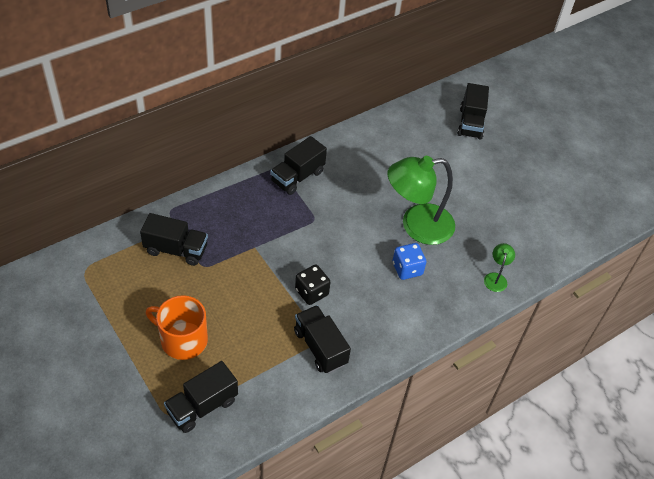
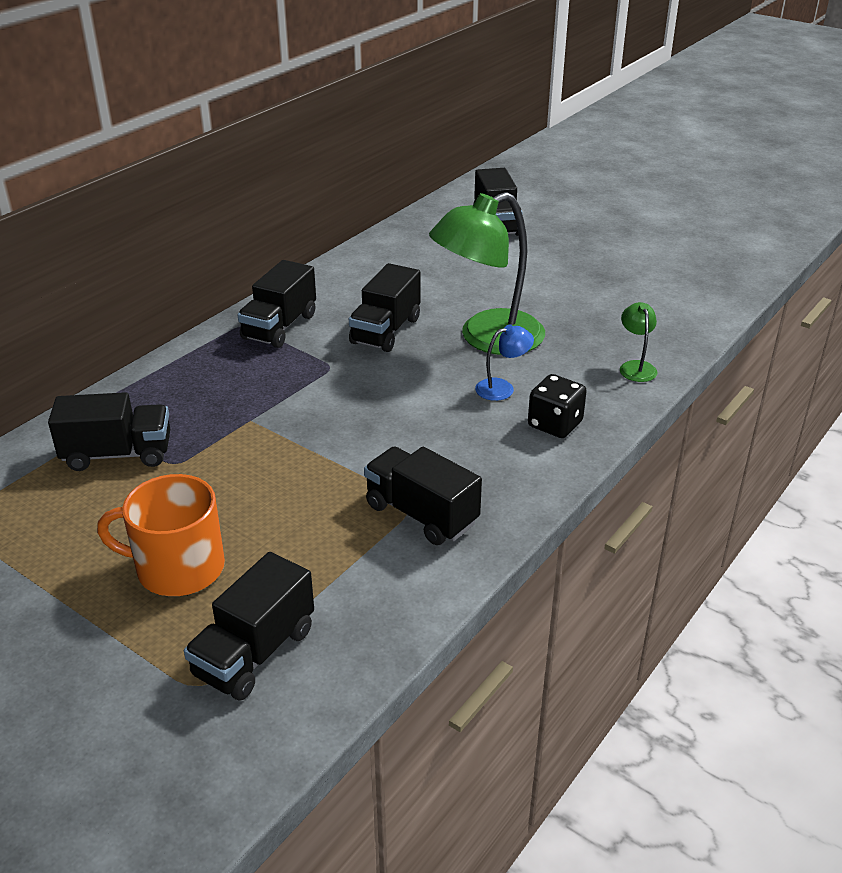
camera: 15 degrees left, 15 degrees down
(311, 292) = (370, 450): black dice -> black dice (555, 424)
(358, 200) = (386, 331): none -> black truck
(407, 269) = (502, 388): blue dice -> blue lamp

